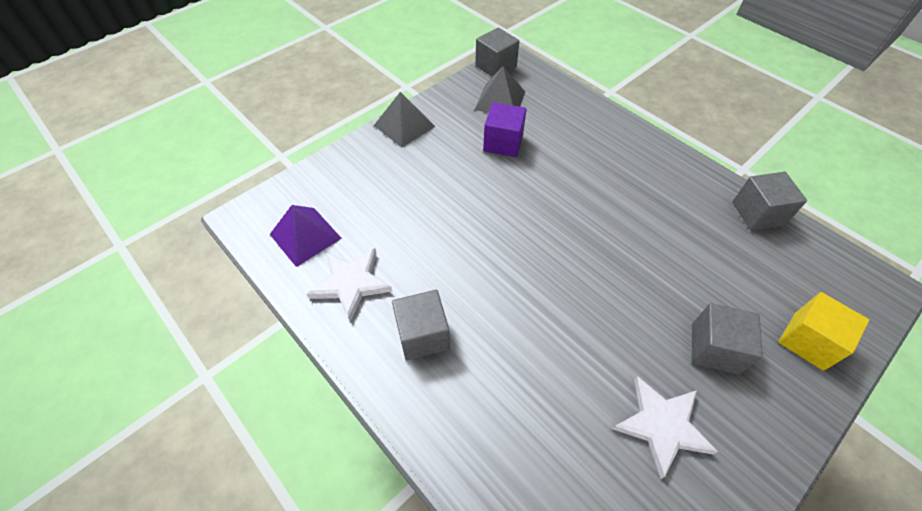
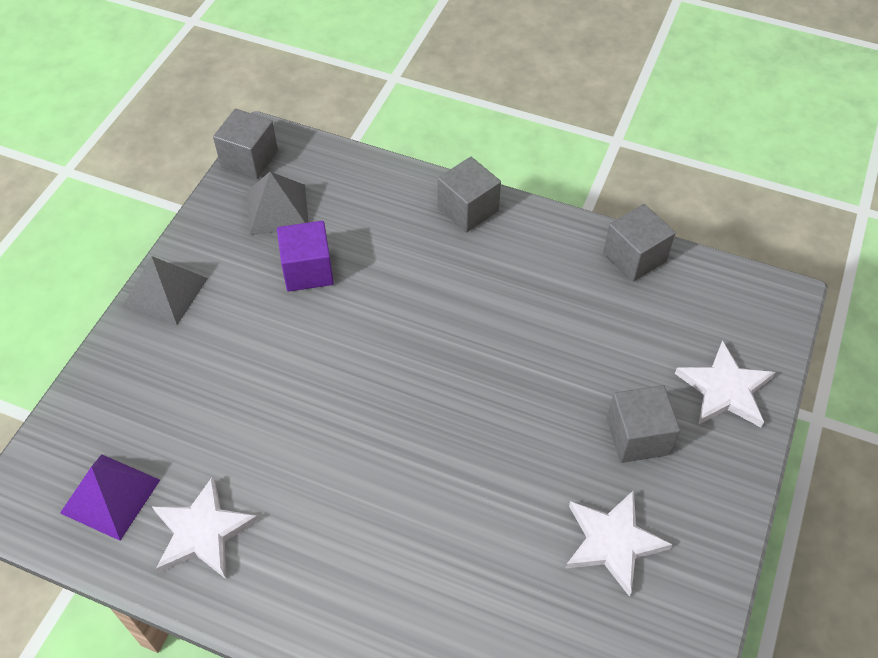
camera: 25 degrees left, 0 degrees up
(423, 335) = (320, 556): grey cube -> grey cube (468, 209)
(808, 341) = (725, 389): yellow cube -> white star

